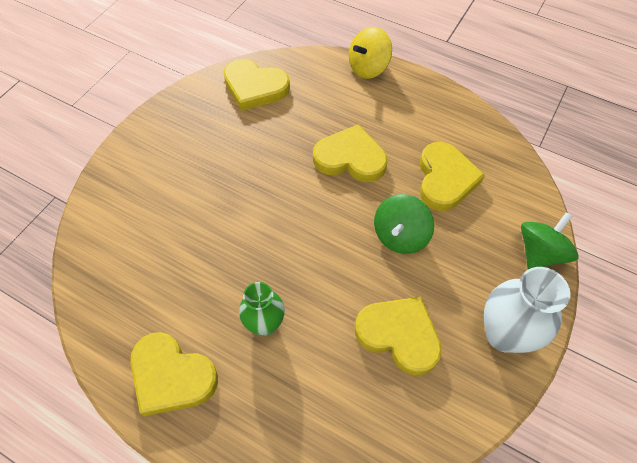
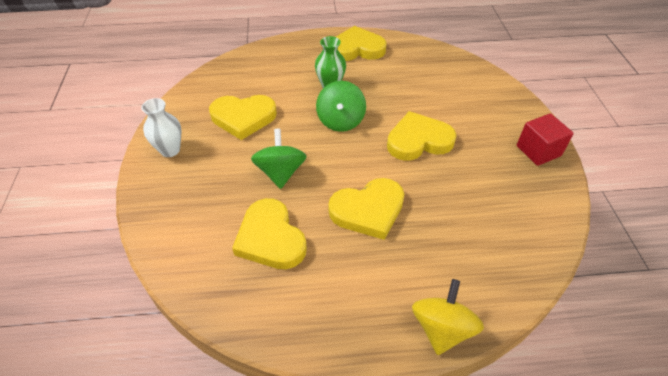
camera: 145 degrees right, 10 degrees down
(161, 127) = (538, 151): none -> red cube
(255, 87) = (519, 228): yellow heart -> yellow heart (418, 140)
(504, 334) = (170, 150): white vase -> white vase, size x0.65
(540, 253) = (156, 218): green spinning top -> green spinning top (340, 121)

